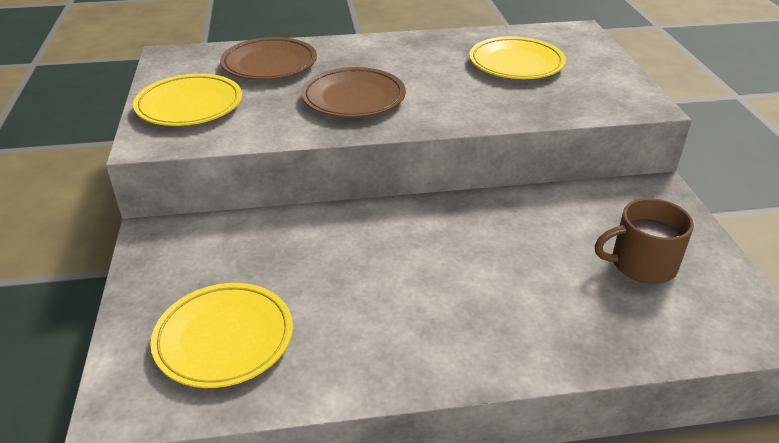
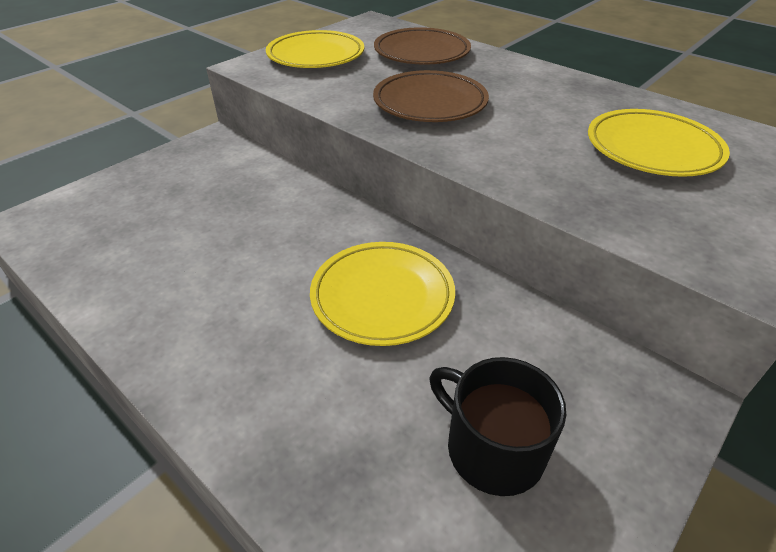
camera: 50 degrees right, 5 degrees up
(224, 339) = (123, 225): yellow plate -> yellow plate (382, 297)
(641, 264) = (492, 448): brown mug -> black mug

